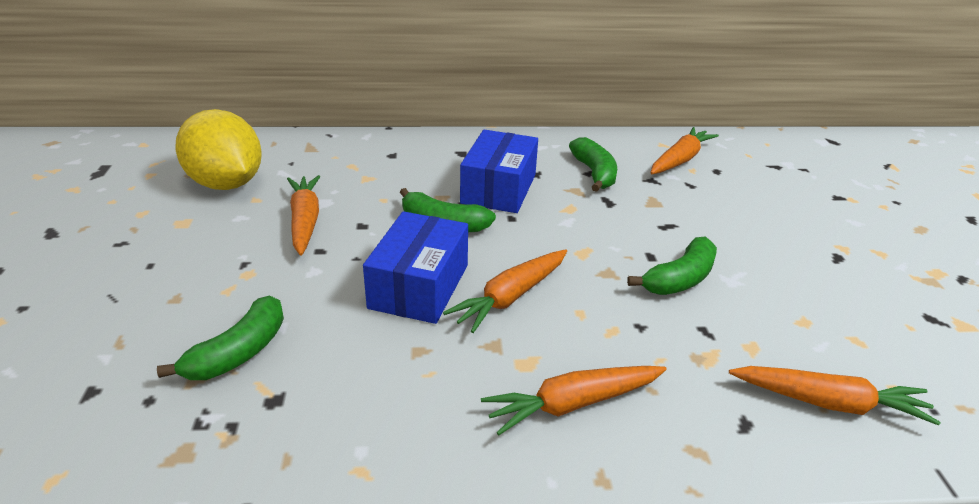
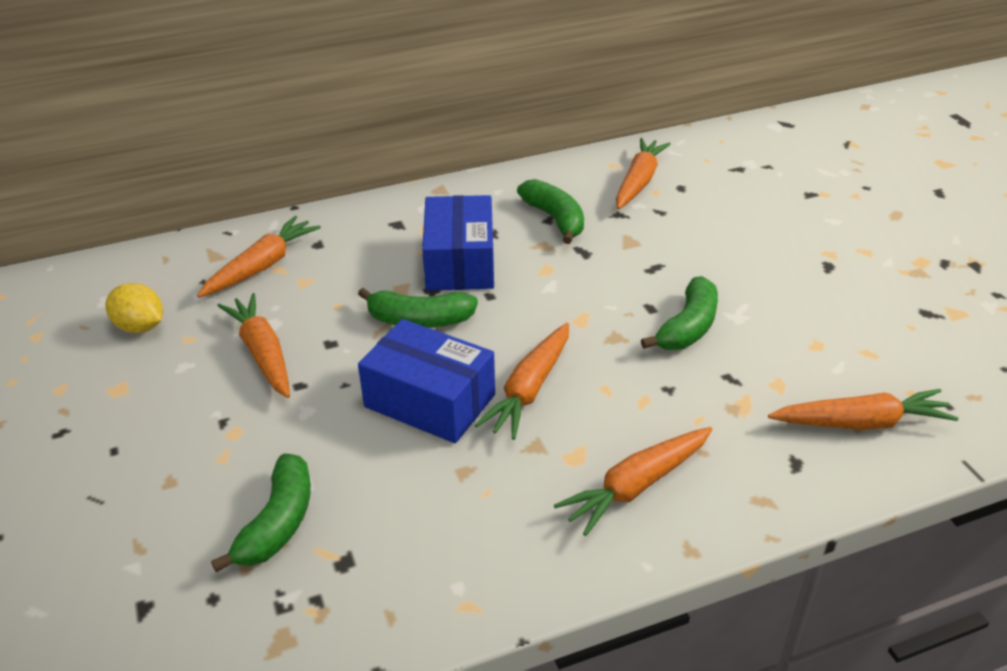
camera: 15 degrees left, 5 degrees up
(226, 184) = (140, 327): yellow lemon -> yellow lemon, size x0.53
(341, 161) = (262, 266): none -> orange carrot
(419, 286) = (430, 400): blue box -> blue box turned 60 degrees counterclockwise

